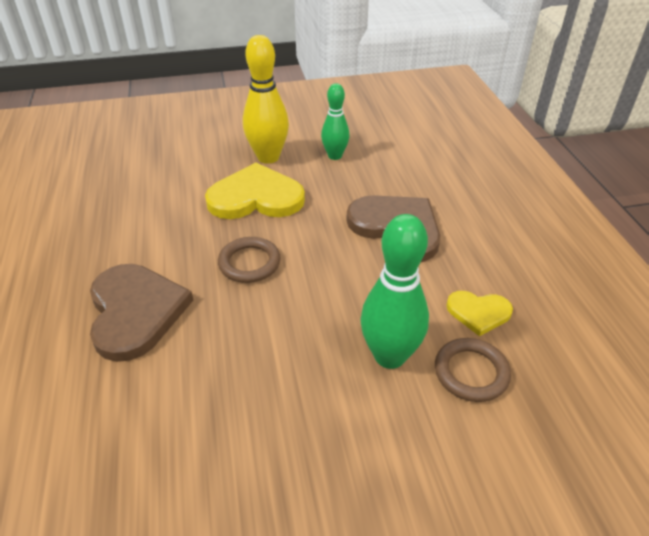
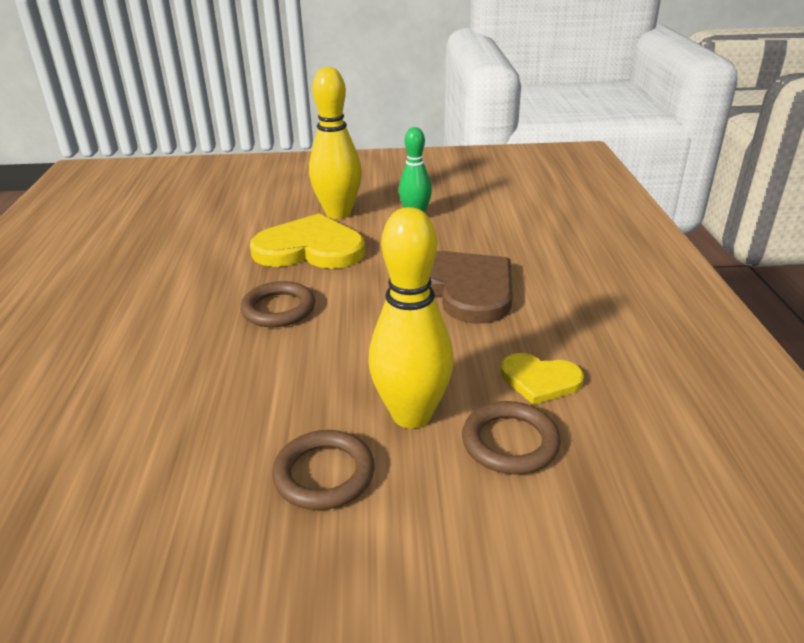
camera: 10 degrees right, 10 degrees down
(135, 312) = (132, 345): brown heart -> none
(338, 419) = (324, 474): none -> brown ring
(389, 356) = (411, 415): green bowling pin -> yellow bowling pin

